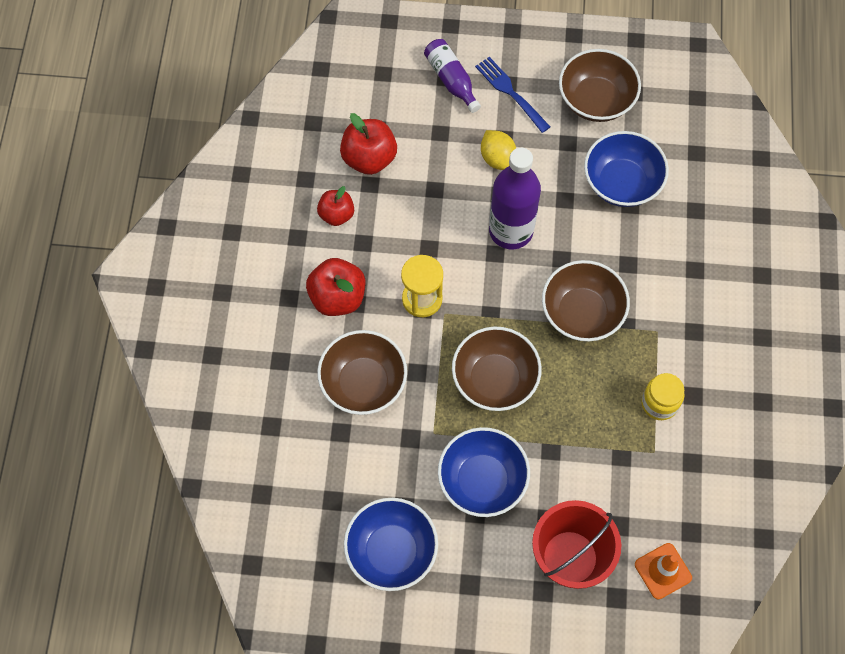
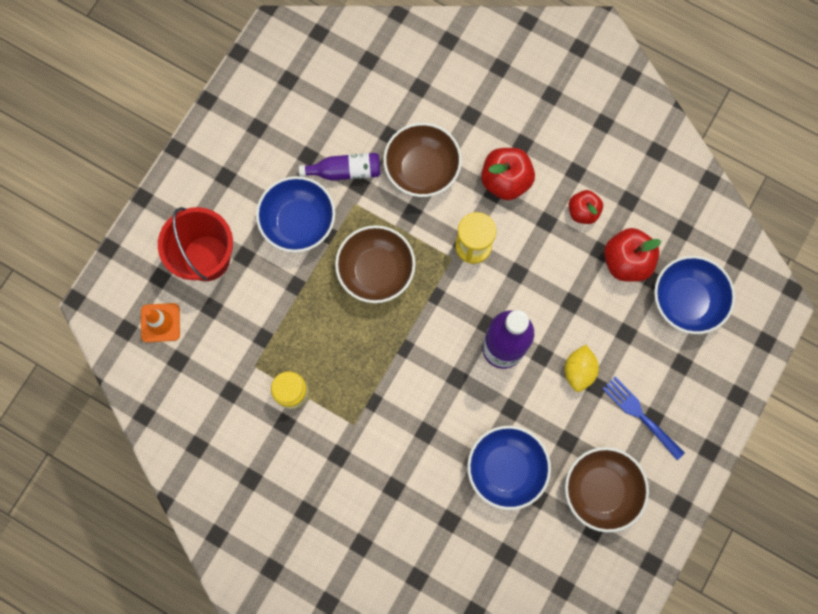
camera: 115 degrees right, 10 degrees up
(391, 551) = (278, 132): blue bowl -> blue bowl (686, 301)
(451, 80) = (678, 368): purple bottle -> purple bottle (345, 171)
(497, 158) = (578, 371): yellow lemon -> yellow lemon turned 75 degrees counterclockwise
(511, 93) = (641, 416): blue fork -> blue fork turned 120 degrees counterclockwise
(582, 312) = (400, 370): brown bowl -> none

